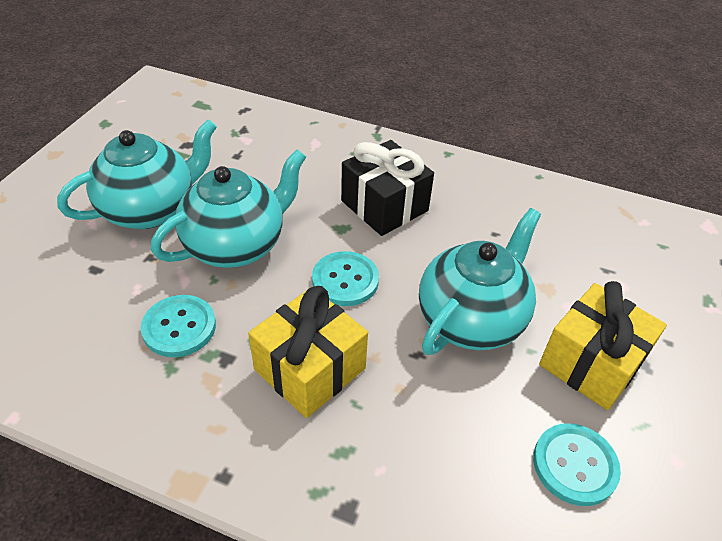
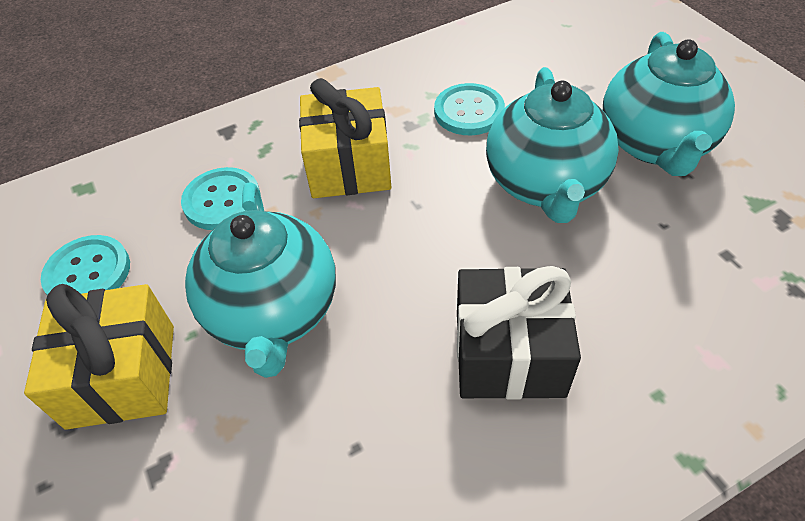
camera: 135 degrees right, 5 degrees up
(345, 280) = (421, 241): turquoise button -> turquoise button (222, 201)

